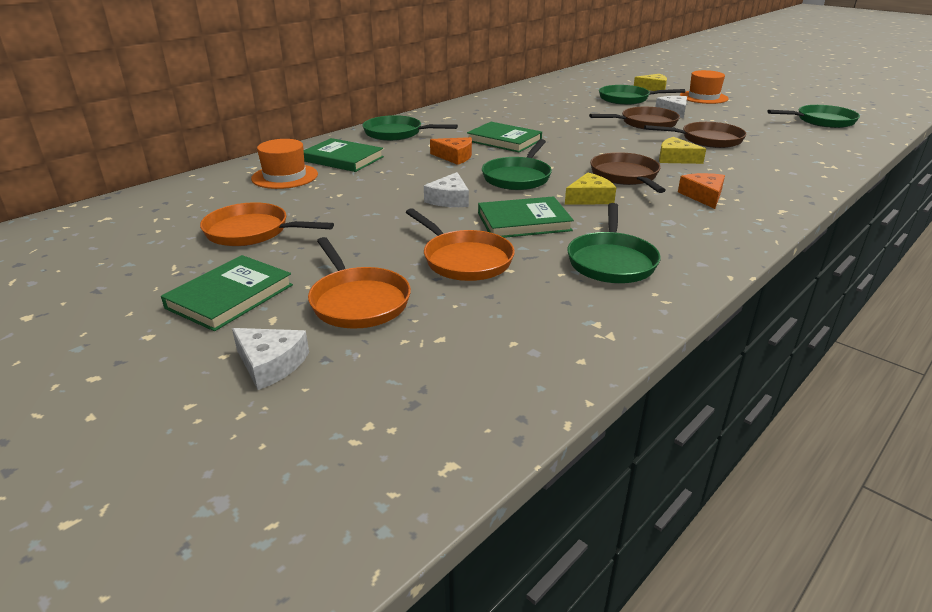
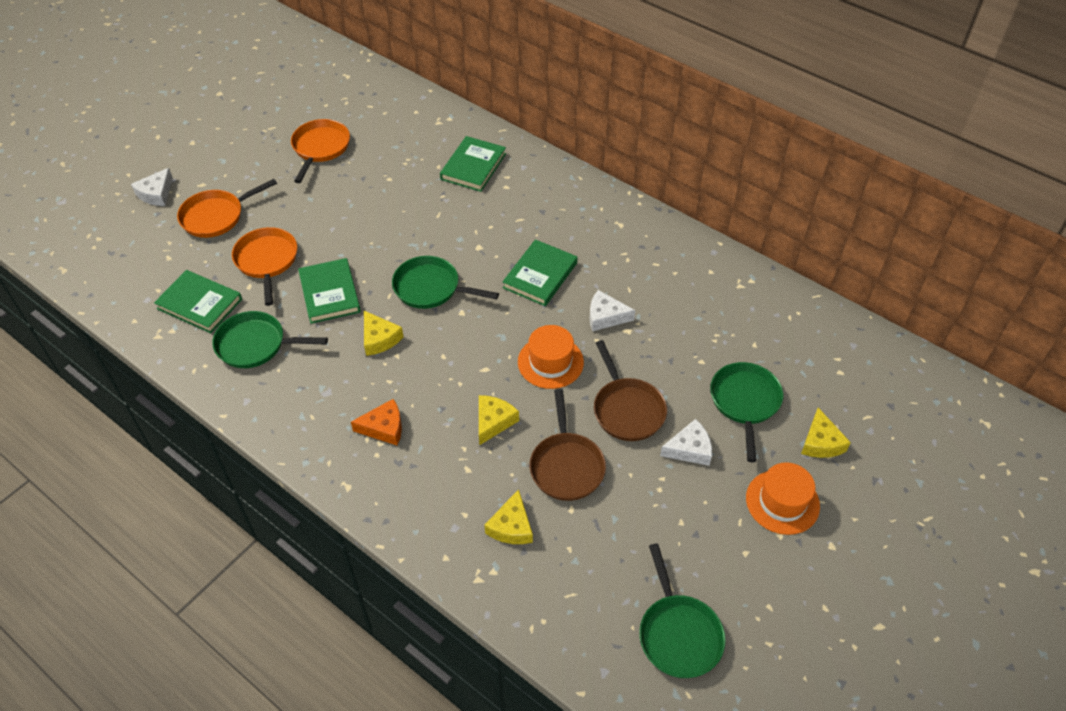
camera: 85 degrees right, 20 degrees up
(230, 296) = (230, 161): green book -> green book (200, 304)
(285, 176) = (428, 140): orange hat -> orange hat (550, 362)
(397, 133) = (553, 191): green pan -> none
(449, 199) = (377, 245): white cheese -> white cheese (605, 316)
(454, 157) = (485, 240): orange cheese -> none
(464, 259) = (267, 261): orange pan -> orange pan turned 120 degrees clockwise
(626, 176) = (436, 371): brown pan -> none
(776, 156) = (511, 526): none -> yellow cheese

